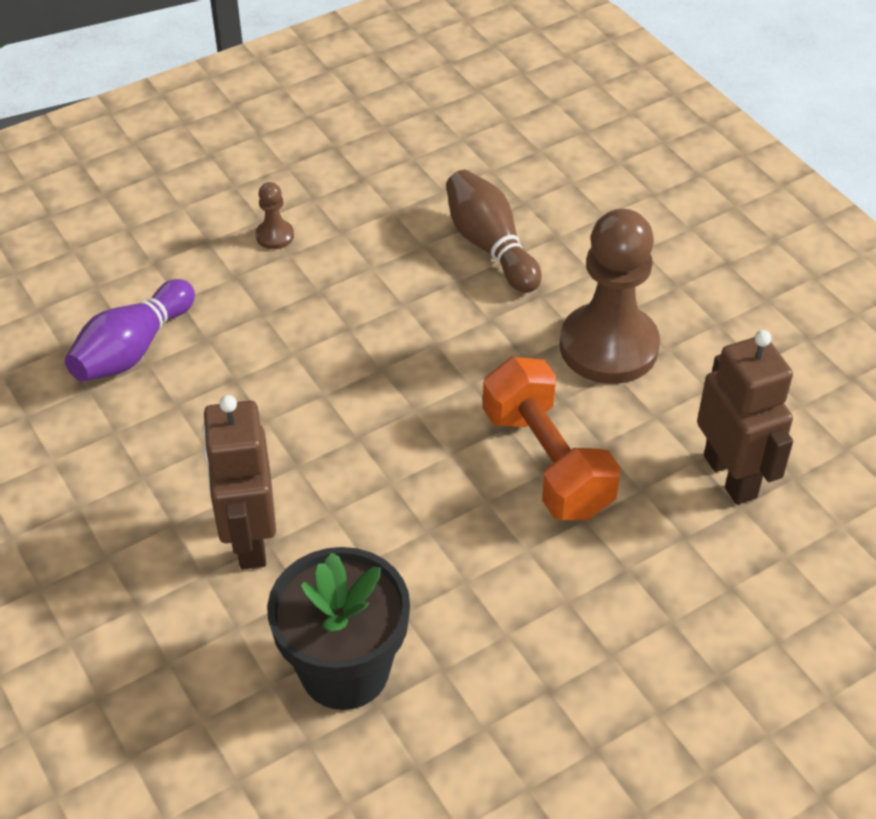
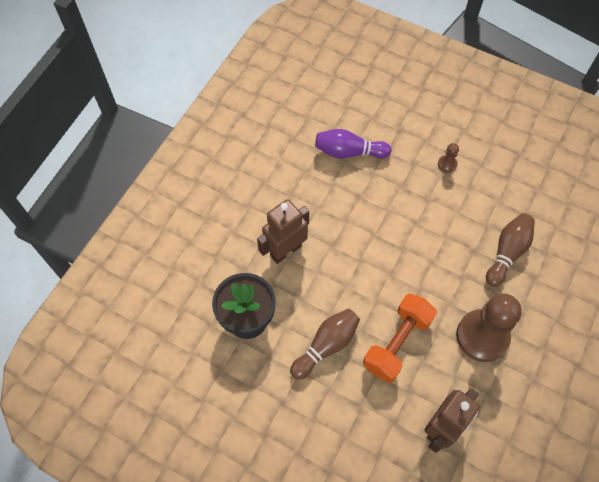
camera: 60 degrees right, 15 degrees up
(483, 567) = (326, 346): none -> brown bowling pin

